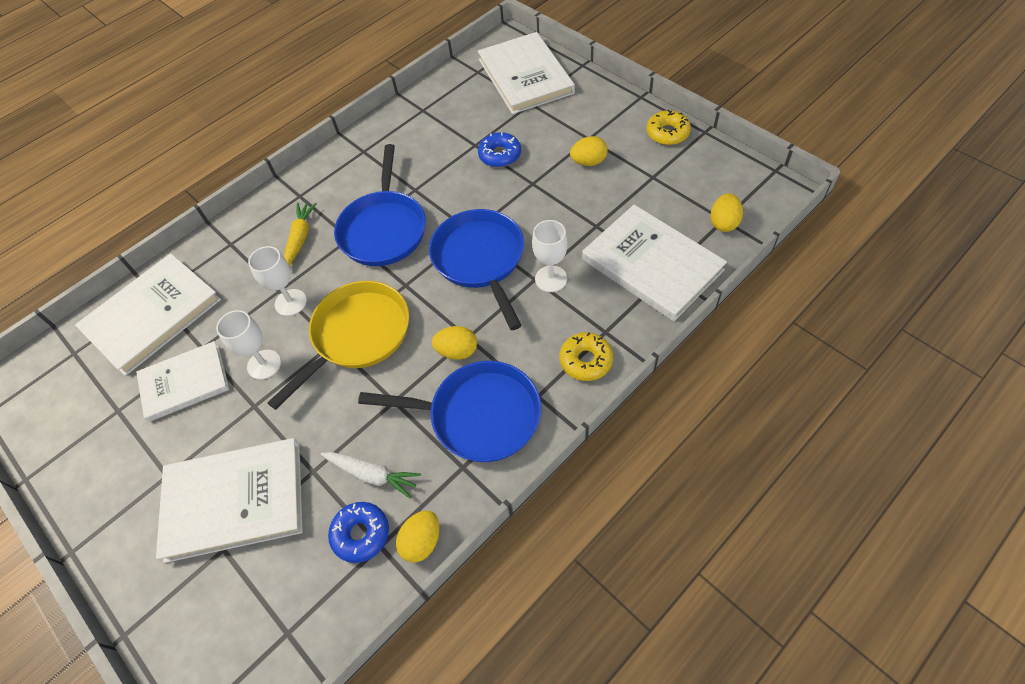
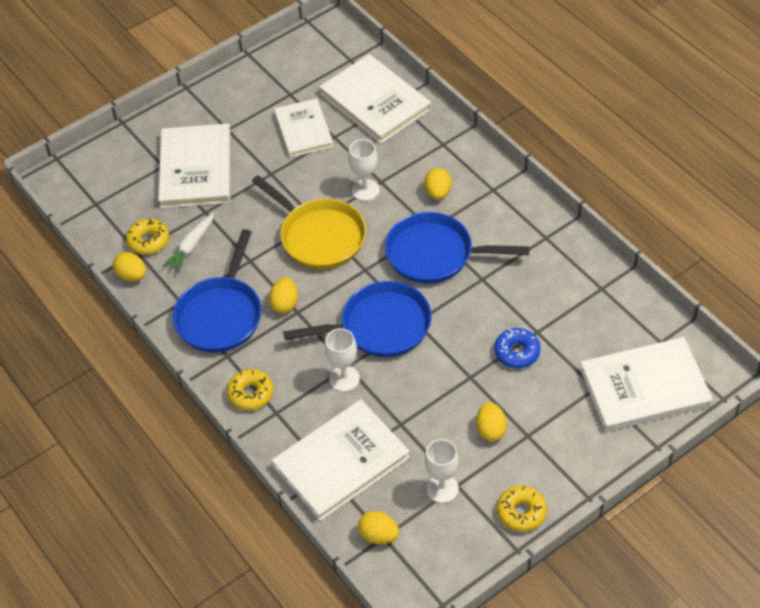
camera: 95 degrees right, 5 degrees down
(264, 364) = (307, 177): white goblet -> white goblet (442, 488)
(300, 238) = (438, 193): yellow carrot -> yellow egg
(361, 534) = (148, 241): blue donut -> yellow donut

